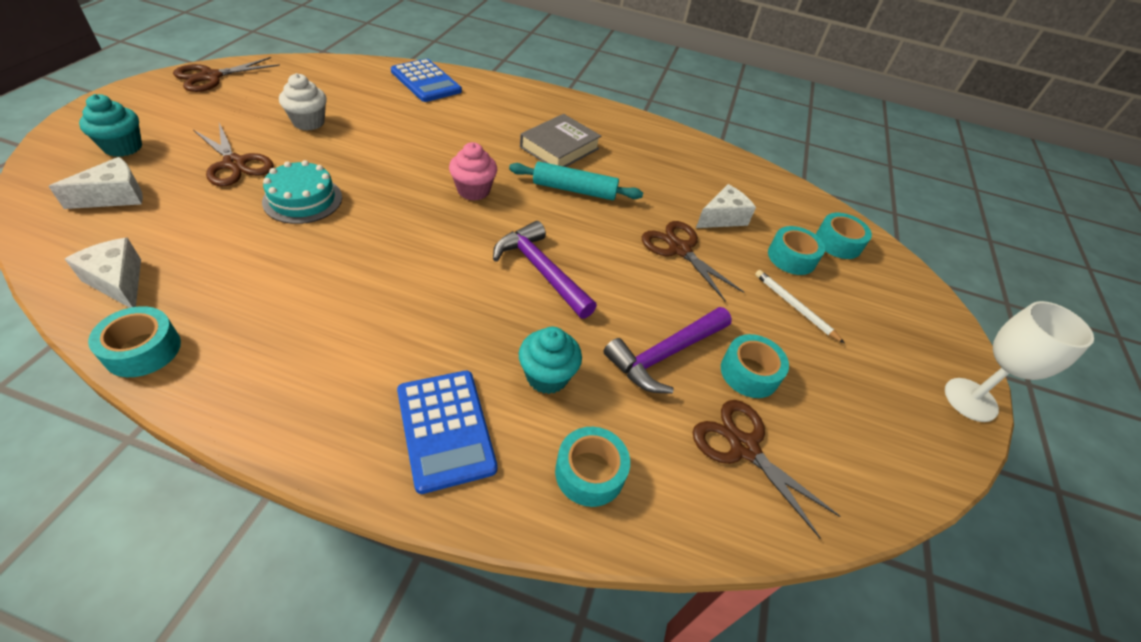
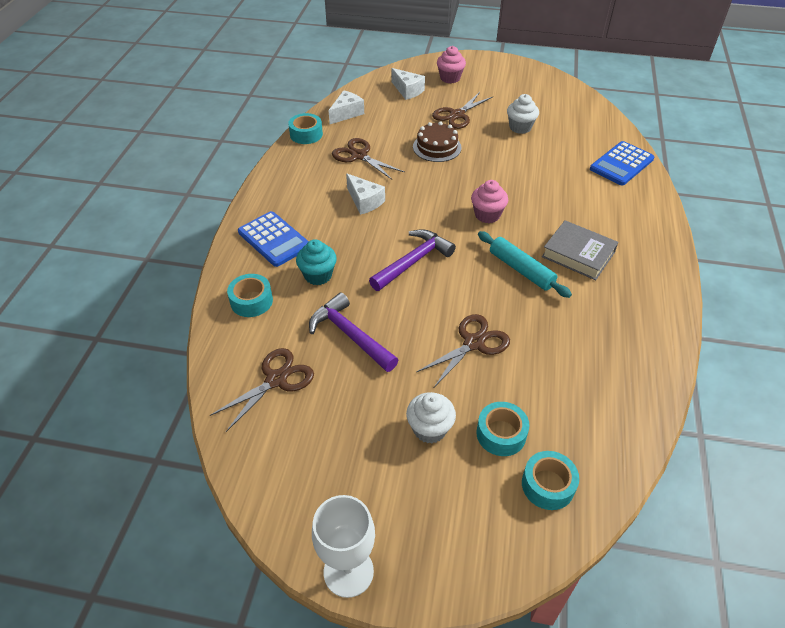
camera: 90 degrees right, 0 degrees up
(123, 147) = (450, 78): turquoise cupcake -> pink cupcake
(211, 77) = (543, 79): brown scissors -> brown scissors (359, 156)
(303, 199) = (437, 147): turquoise cake -> brown cake
(445, 429) = (274, 239): blue calculator -> blue calculator turned 105 degrees counterclockwise
(574, 190) = (521, 269): turquoise rolling pin -> turquoise rolling pin turned 45 degrees counterclockwise
(722, 218) = (537, 377): white cheese -> white cheese (364, 201)
(749, 373) = (344, 387): turquoise tape -> none
(795, 307) = (429, 429): white pencil -> white cupcake

